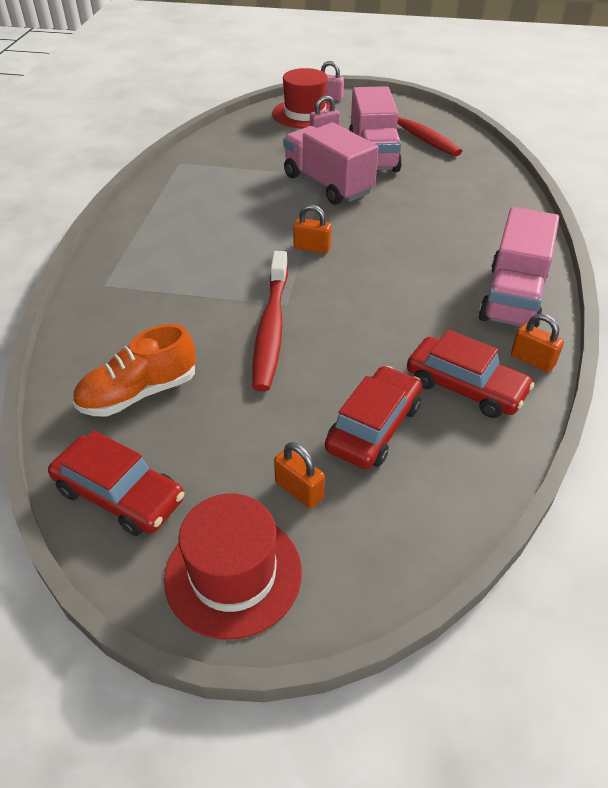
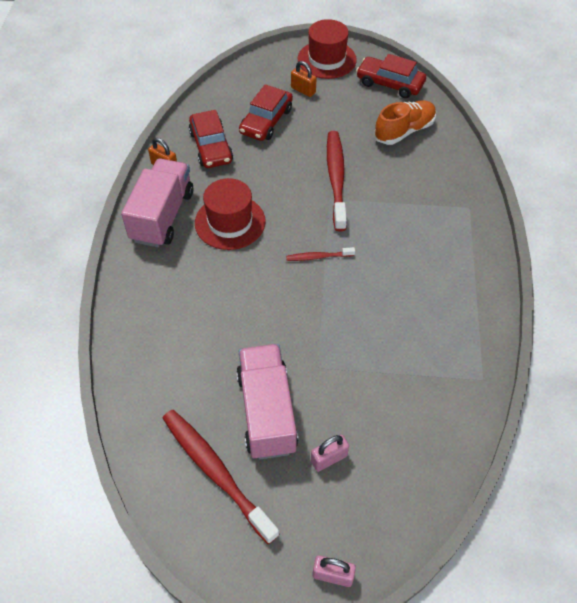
camera: 175 degrees right, 10 degrees up
(305, 114) = (361, 516): red hat -> red hat (230, 222)
(312, 248) = (318, 257): orange padlock -> red toothbrush
(328, 184) = (313, 349): pink truck -> none
(465, 387) = (211, 147): red car -> red car turned 135 degrees counterclockwise

